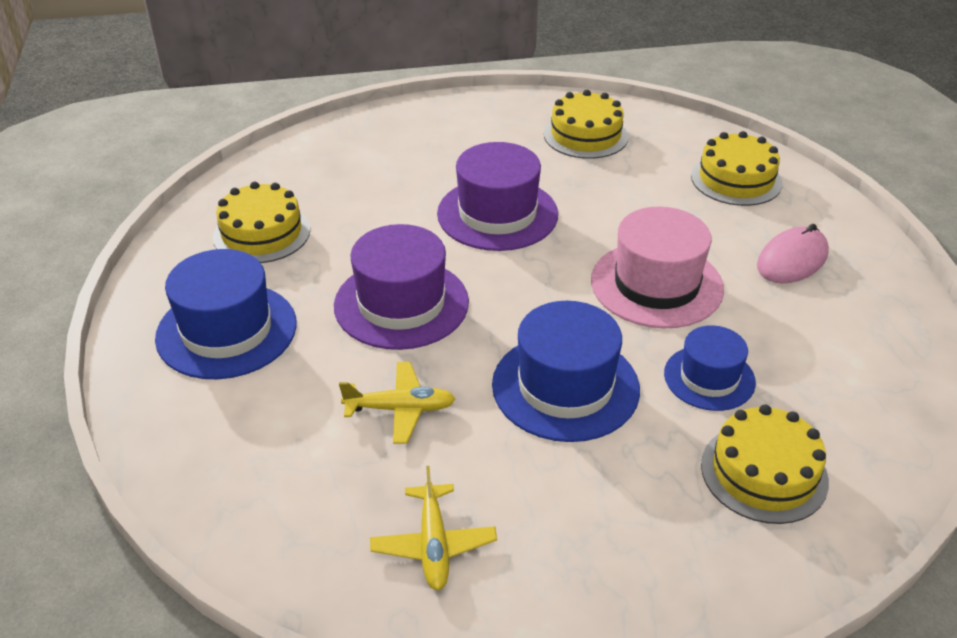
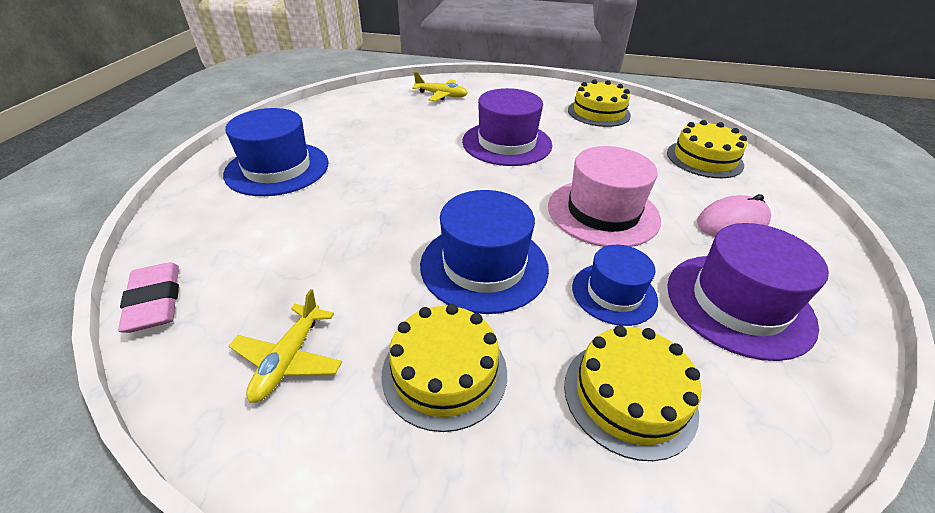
camera: 20 degrees right, 0 degrees up
(234, 537) = (155, 302): none -> pink eraser
(261, 233) = (346, 122): yellow cake -> yellow cake (444, 372)
(400, 409) = (347, 246): yellow plane -> yellow plane (441, 95)
(401, 304) = (401, 180): purple hat -> purple hat (738, 304)

